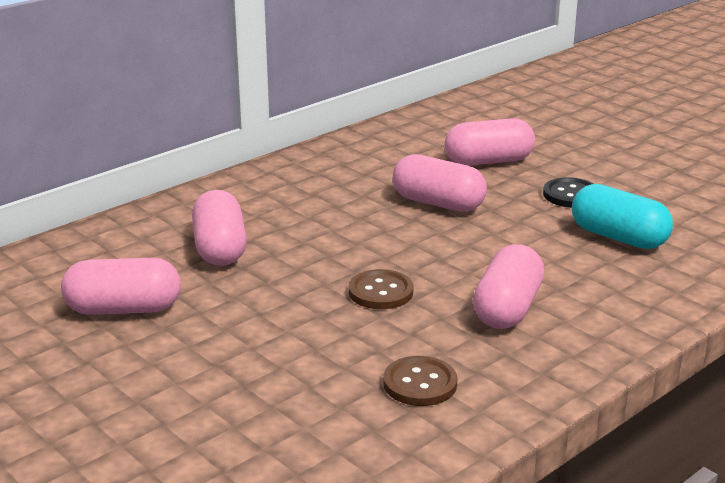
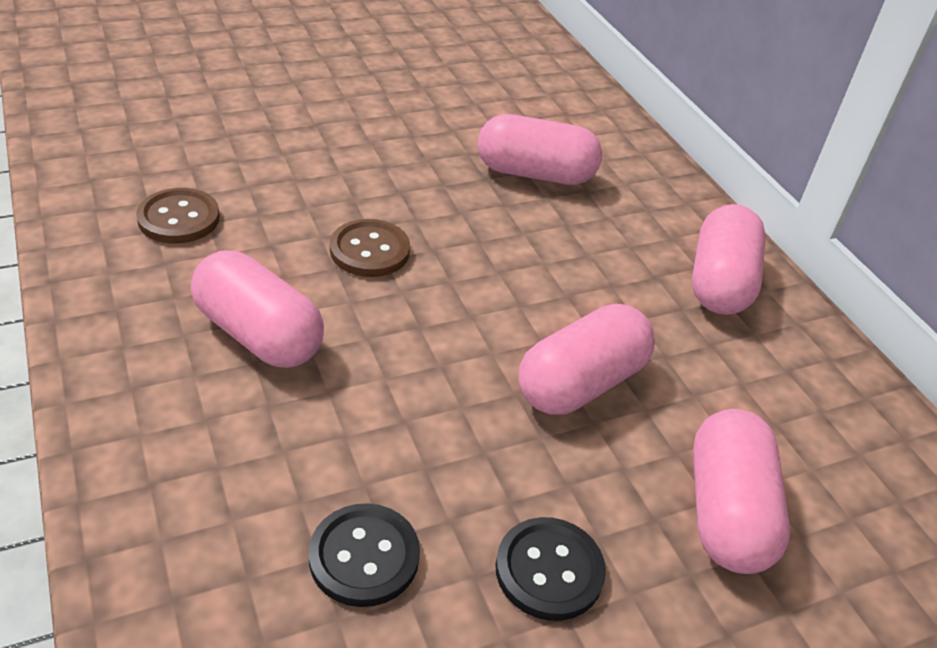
camera: 105 degrees right, 15 degrees up
(124, 309) = (443, 100): pink capsule -> pink capsule (719, 282)
(618, 237) = (364, 556): turquoise capsule -> black button

